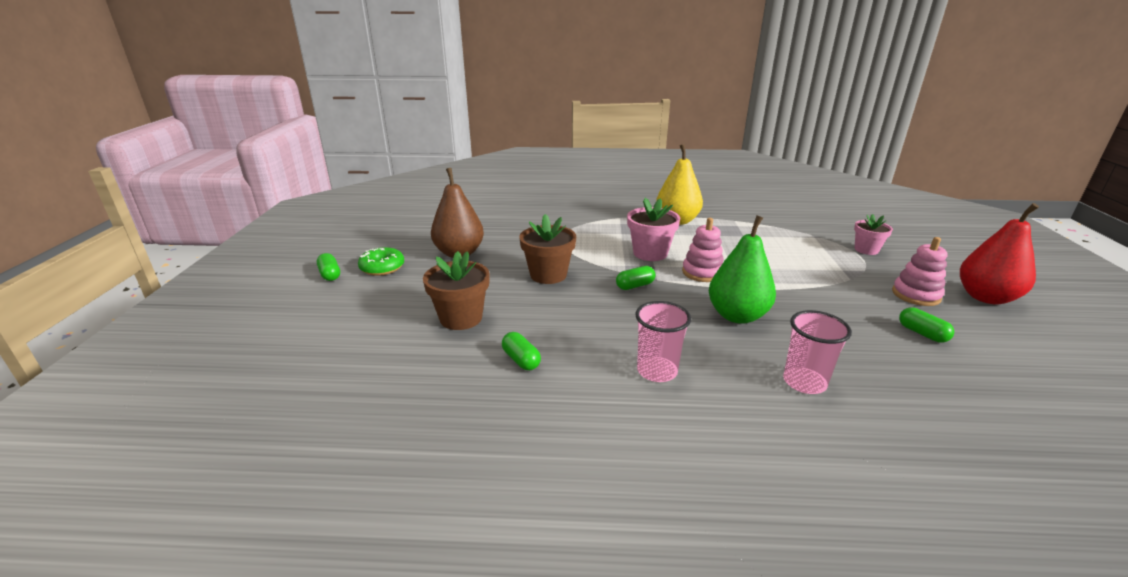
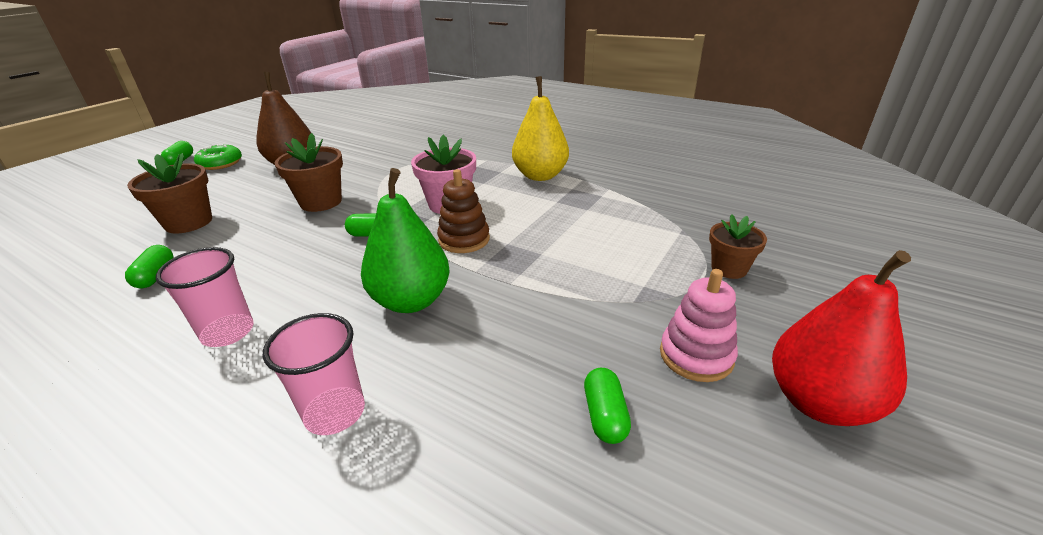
camera: 30 degrees right, 5 degrees up
(702, 272) = (464, 239): pink stacking toy -> brown stacking toy
(866, 250) = (729, 268): pink flower pot -> brown flower pot

